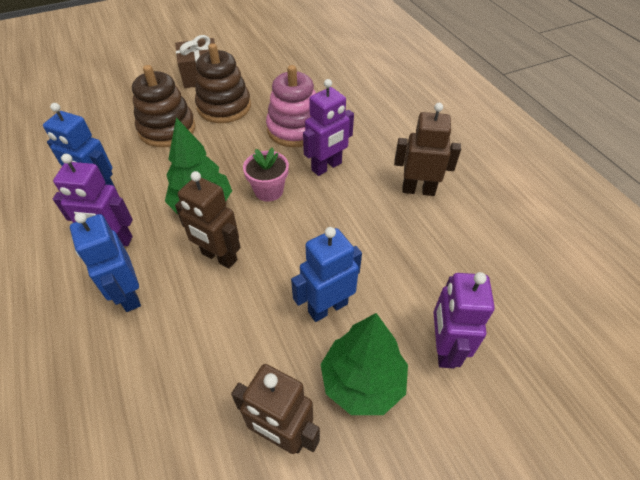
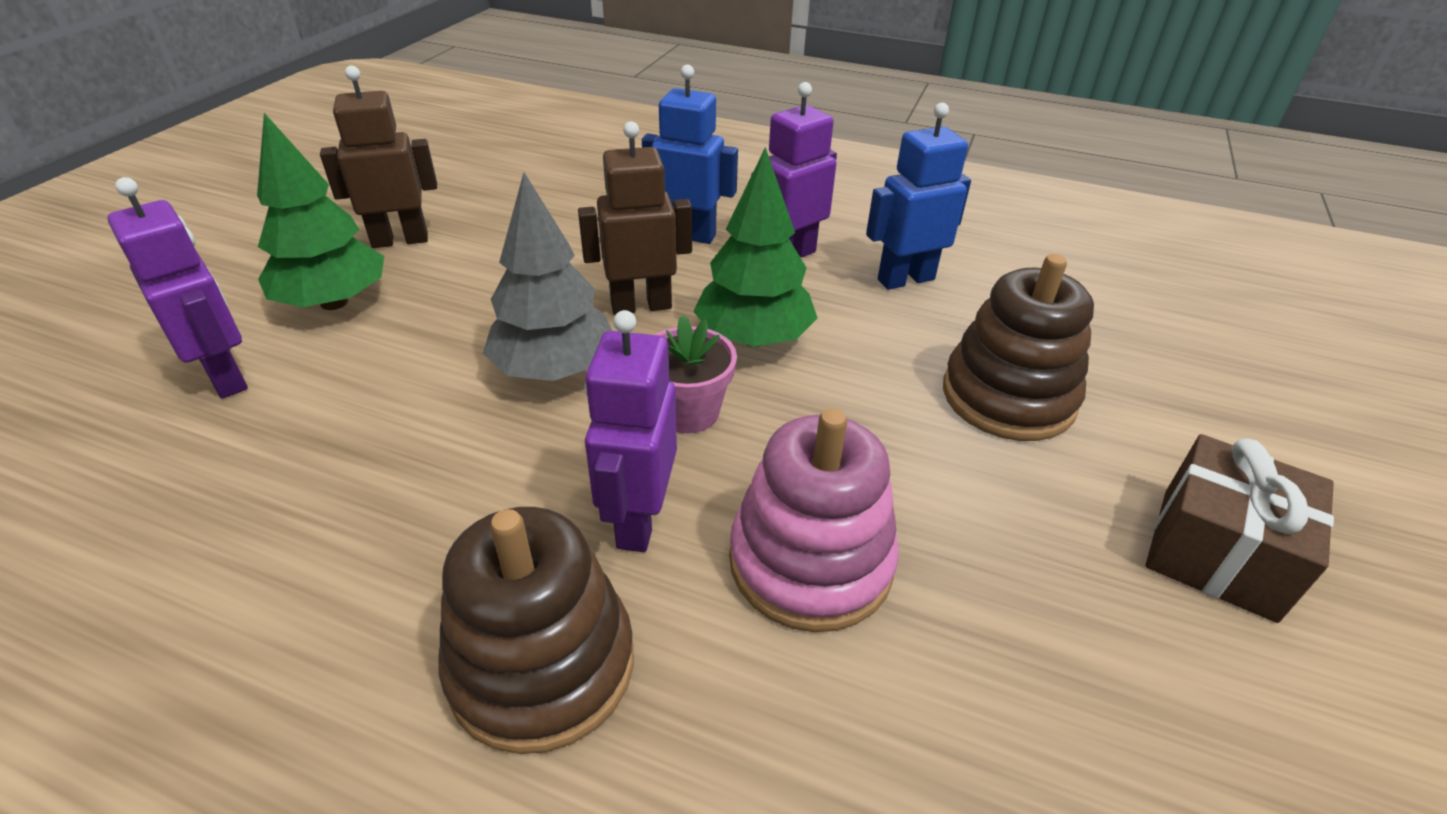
camera: 135 degrees right, 10 degrees down
(224, 107) = (1020, 508): brown stacking toy -> brown stacking toy (542, 664)
(294, 244) = (554, 370): none -> grey tree
(327, 307) = (434, 335): blue robot -> none
(418, 190) = (387, 599): brown robot -> none

